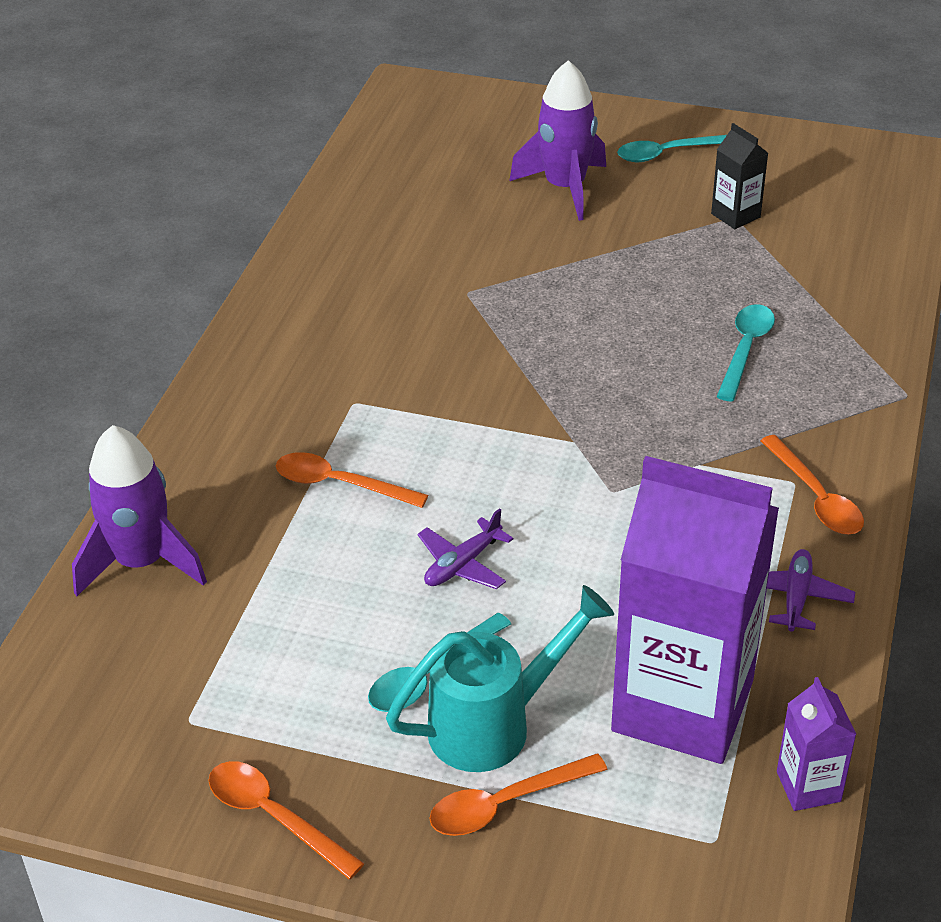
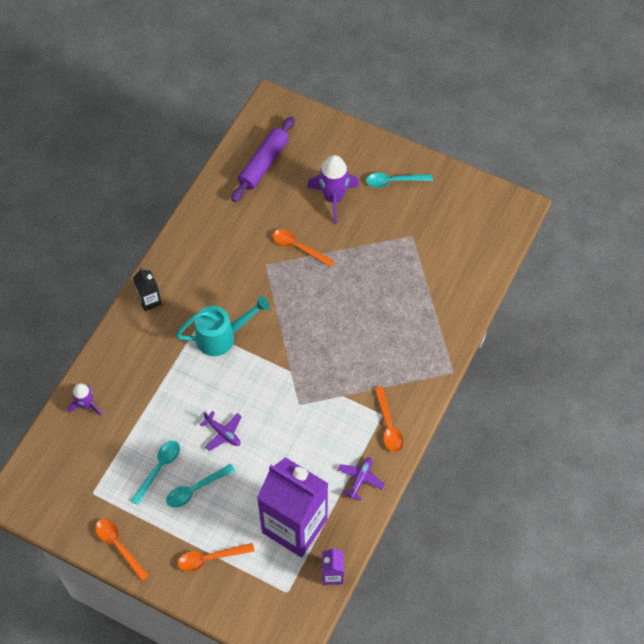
camera: 10 degrees right, 20 degrees up
(141, 562) = (86, 405): purple rocket -> purple rocket, size x0.60
(340, 484) = (180, 377): orange spoon -> orange spoon (298, 247)
(416, 161) = (263, 164): none -> purple rolling pin
(462, 564) = (223, 433): purple plane -> purple plane turned 105 degrees counterclockwise
(495, 724) = (216, 519): turquoise watering can -> turquoise watering can (222, 337)
(735, 215) = (413, 234): black carton -> black carton (149, 300)
(745, 350) = (387, 328): turquoise spoon -> turquoise spoon (159, 468)

